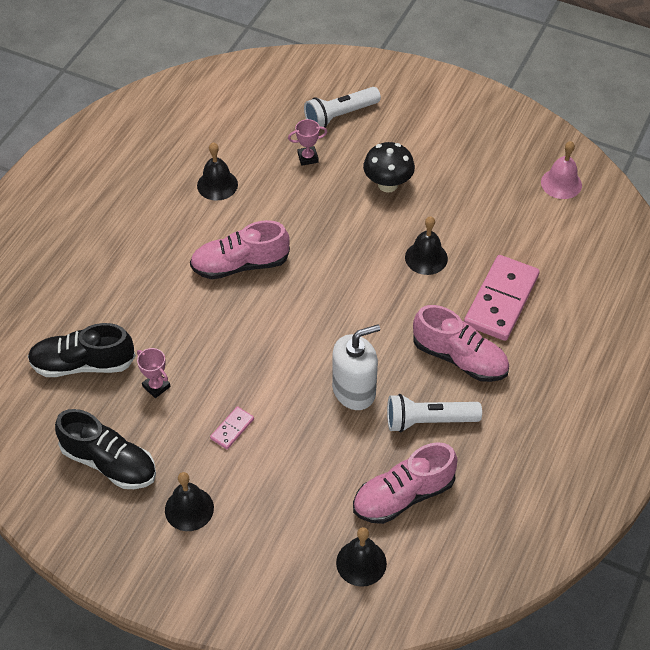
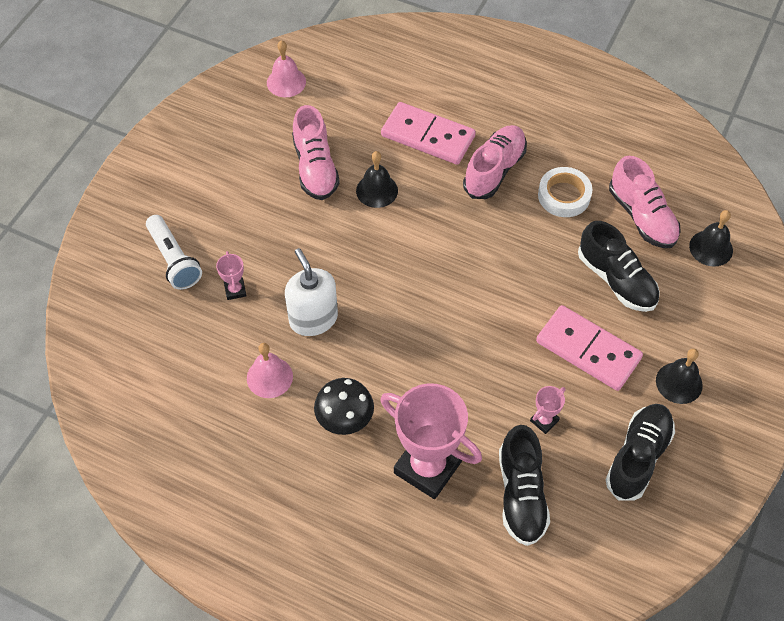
camera: 90 degrees left, 5 degrees up
(118, 295) = (427, 467): none -> pink trophy
(217, 185) = (269, 377): black bell -> pink bell
(232, 429) = (588, 350): pink domino -> pink domino, size x2.24
(240, 265) = (385, 350): pink shoe -> pink shoe (315, 167)
(318, 462) = (616, 280): none -> black shoe
(354, 390) = (536, 251): white soap dispenser -> white soap dispenser (313, 319)
(387, 184) = (279, 219): black mushroom -> black mushroom (345, 420)
(428, 421) = (564, 196): white flashlight -> white tape

